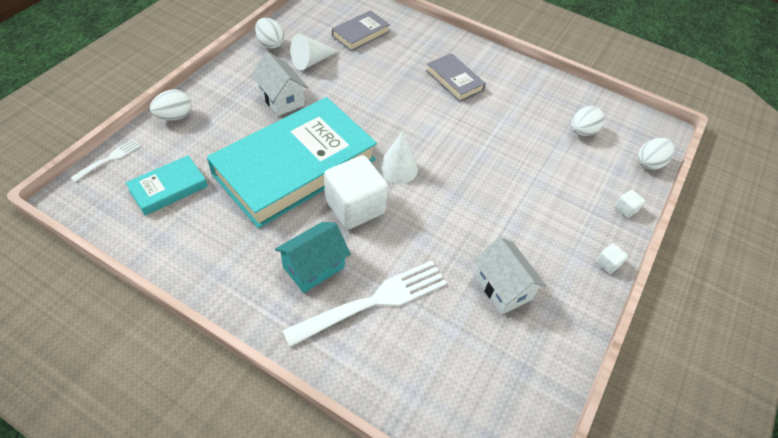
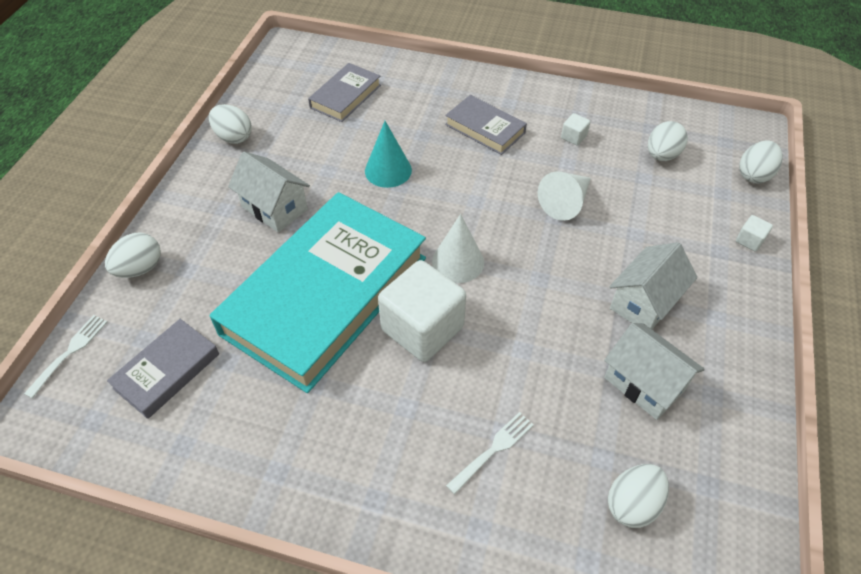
camera: 10 degrees left, 0 degrees up
(168, 188) = (167, 371): turquoise book -> grey book
(311, 61) = (295, 148): white cone -> white cone (566, 203)
(313, 267) = (399, 426): turquoise house -> none
(371, 93) = (388, 170): none -> turquoise cone
(373, 301) = (493, 450): white fork -> white fork, size x0.48
(460, 366) = (632, 504): none -> white egg
(525, 232) = (644, 303): none -> white house
(607, 263) = (755, 316): white cube -> white cube (573, 137)

